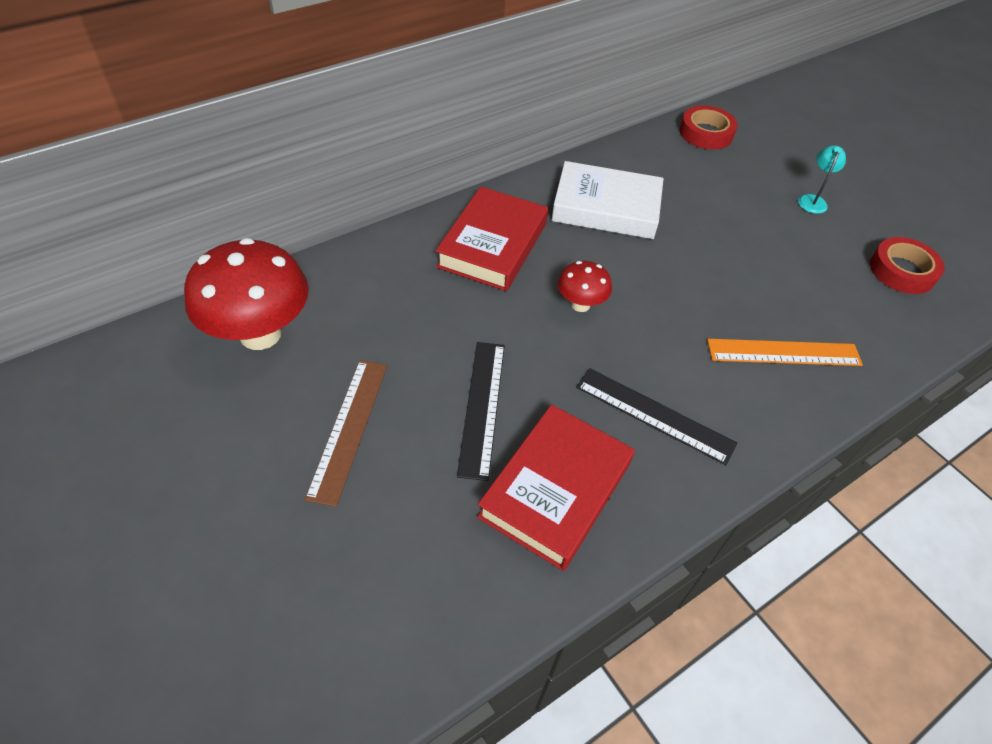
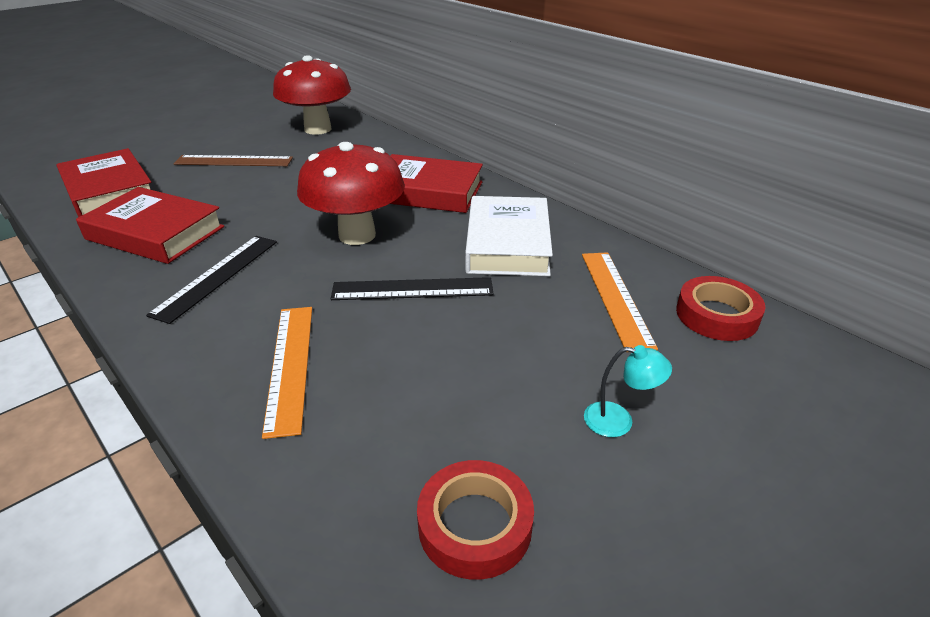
camera: 85 degrees right, 15 degrees down
(415, 579) = (109, 191): none -> red book
(482, 407) = (243, 200): black ruler -> black ruler (412, 289)
(580, 305) = (357, 235): red mushroom -> red mushroom, size x1.98
(687, 170) = (615, 298): none -> orange ruler

